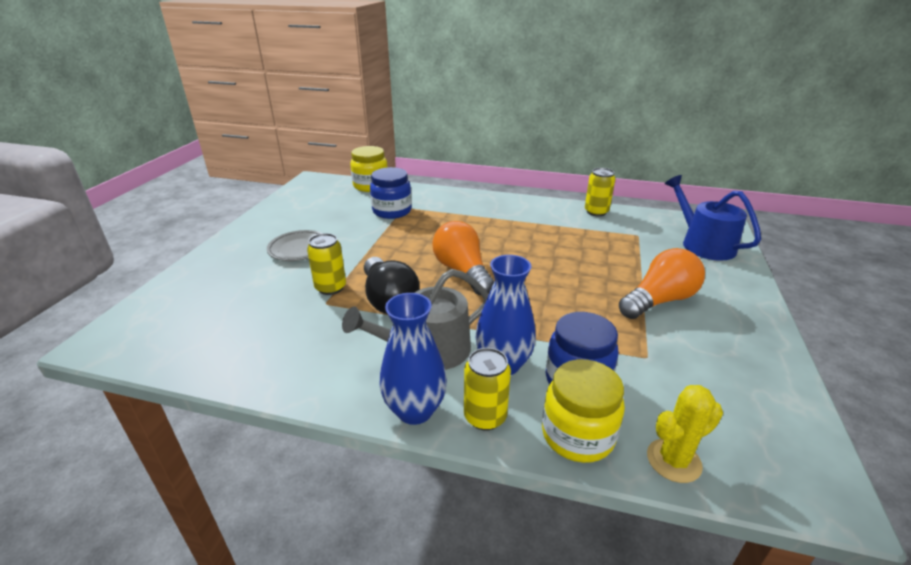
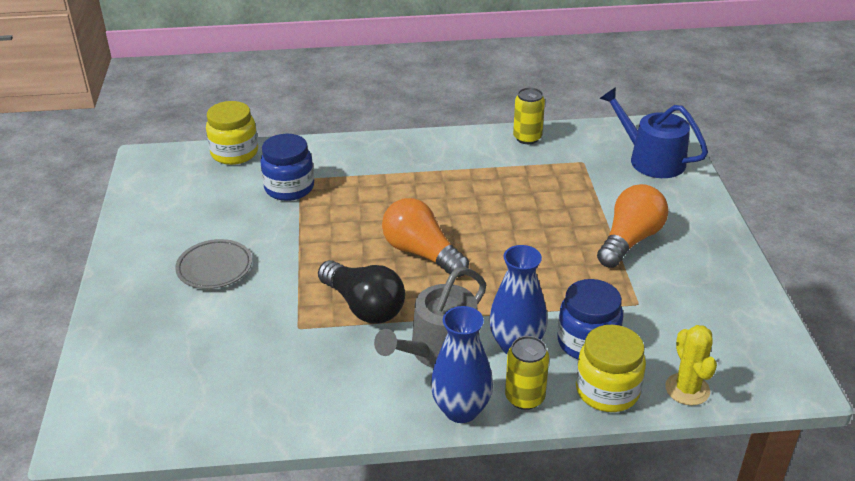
camera: 20 degrees left, 5 degrees up
(330, 288) = (290, 308): yellow can -> none
(673, 460) = (687, 389): yellow cactus -> yellow cactus turned 60 degrees counterclockwise

